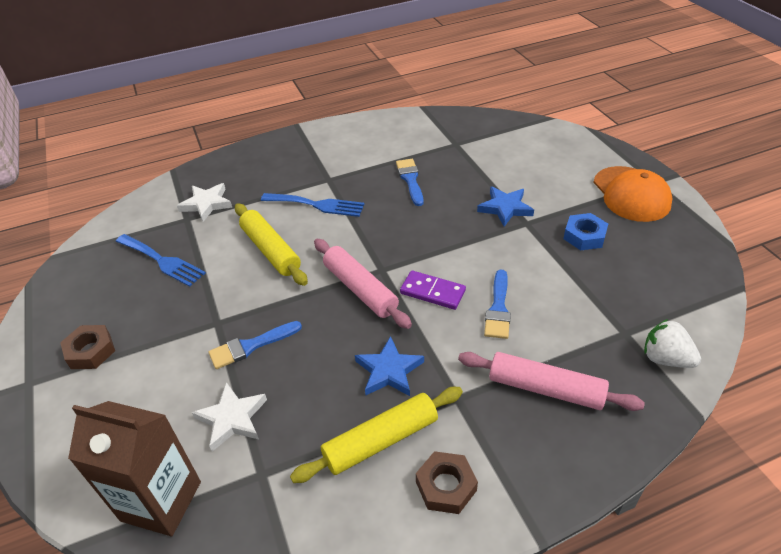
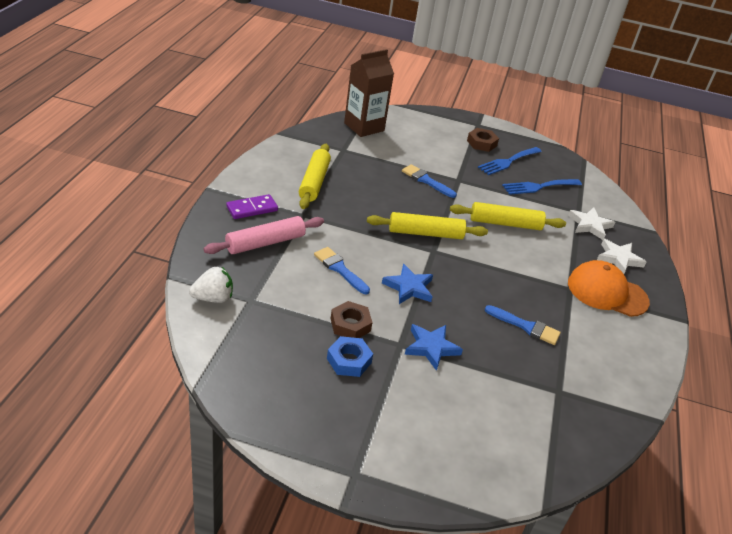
camera: 120 degrees right, 5 degrees down
(232, 418) = (384, 156): white star -> white star (618, 258)
(251, 346) = (426, 181): blue brush -> blue brush turned 60 degrees counterclockwise
(317, 205) = (539, 265): blue fork -> blue fork (508, 162)
(360, 289) = (425, 233): pink rolling pin -> yellow rolling pin
(389, 370) = (350, 207): blue star -> blue star (409, 287)
(432, 292) = (387, 255): purple domino -> purple domino (252, 208)
(446, 486) = (266, 183): brown nut -> brown nut (350, 325)
(631, 194) = (359, 438): orange cap -> orange cap (607, 292)

